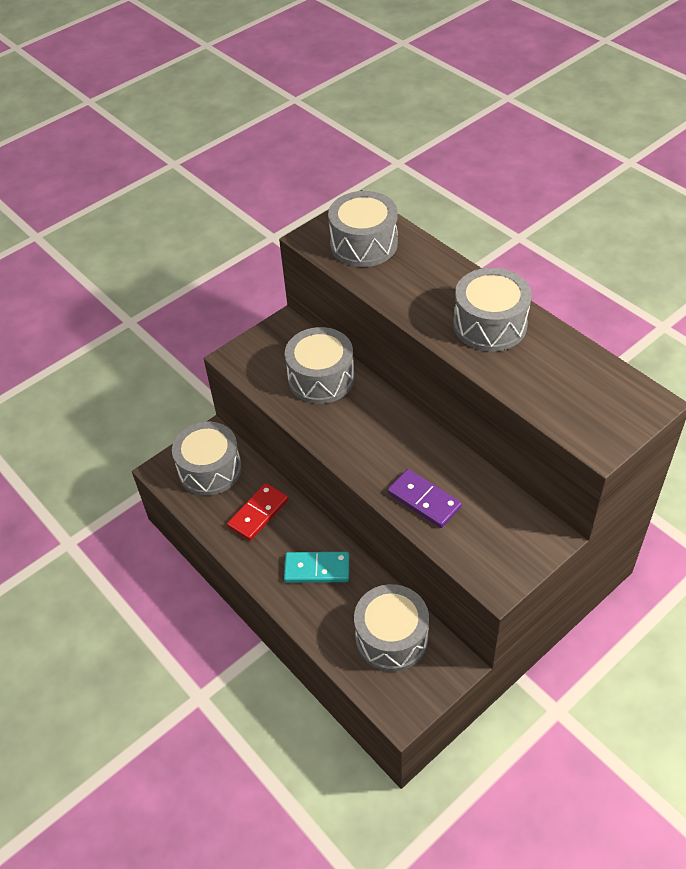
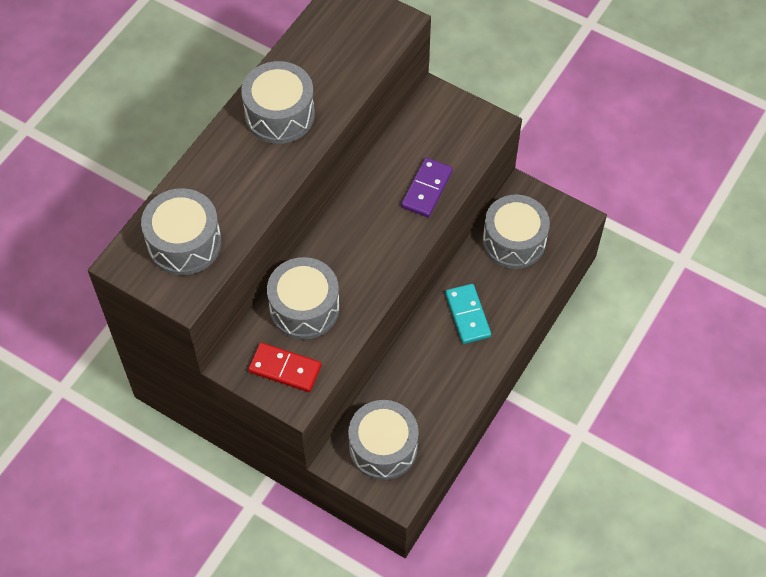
camera: 110 degrees left, 10 degrees up
(258, 513) = (423, 384): red domino -> red domino (285, 369)

